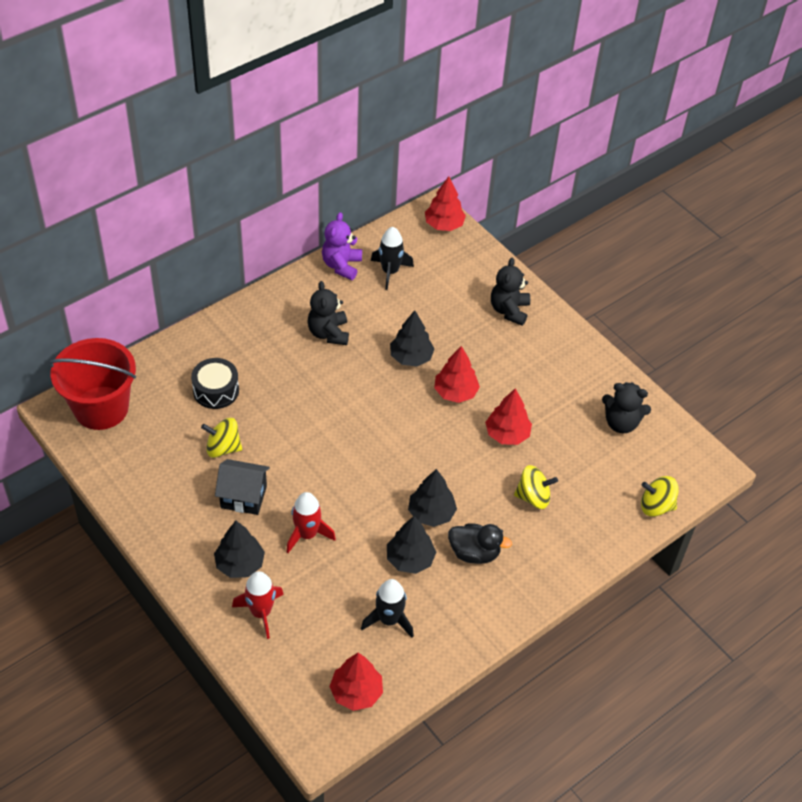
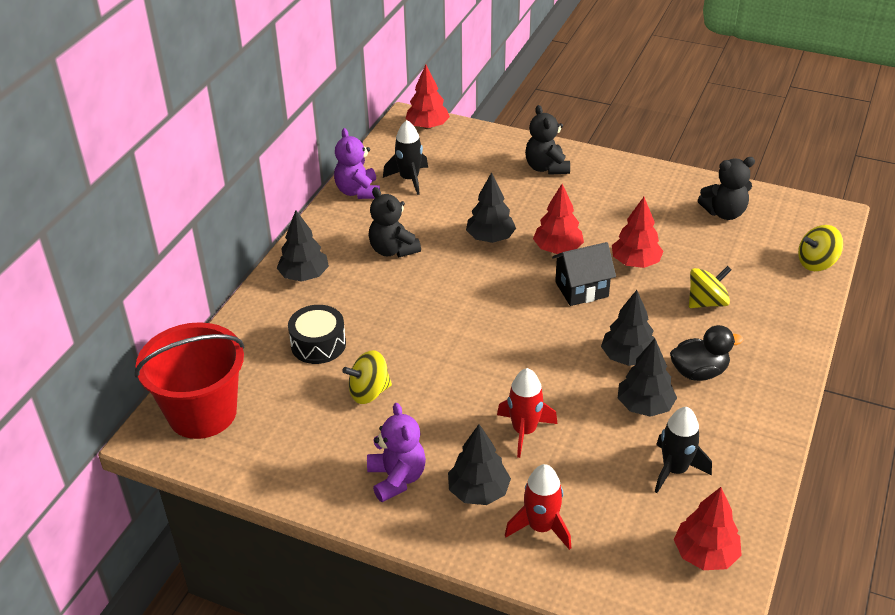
camera: 25 degrees left, 10 degrees down
(193, 525) = (397, 478): none -> purple teddy bear
(243, 497) = (428, 427): black house -> black house (581, 289)
(247, 325) = (304, 276): none -> black tree

